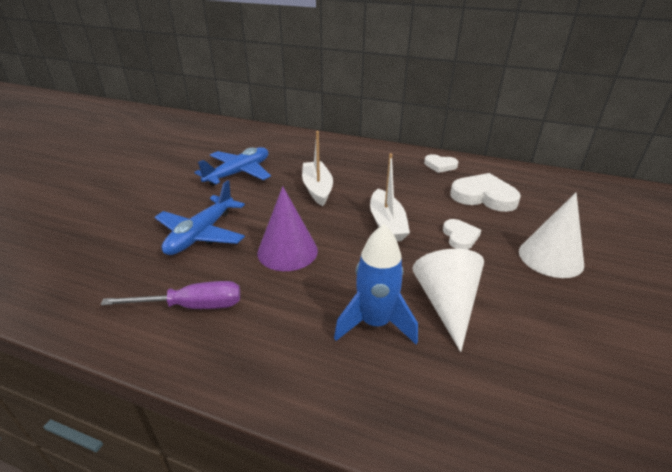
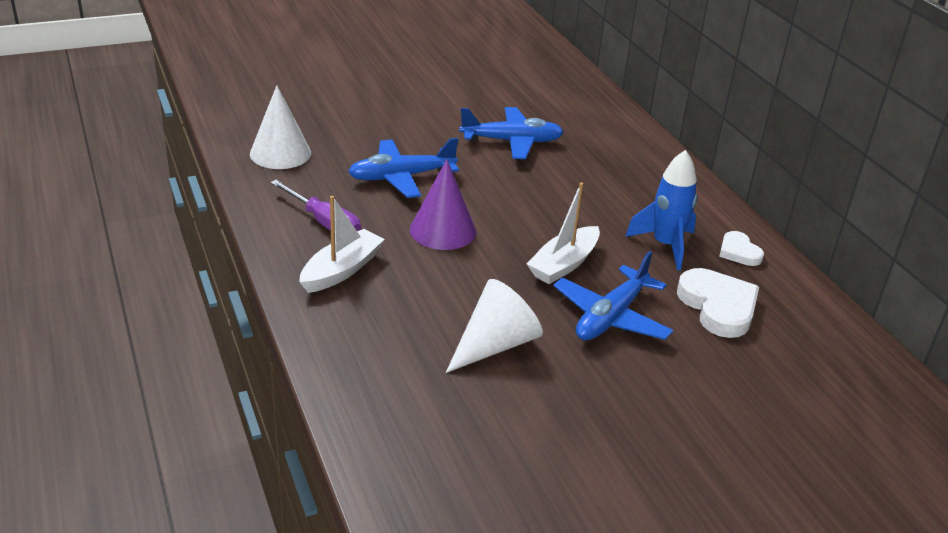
camera: 45 degrees right, 0 degrees up
(317, 188) = (558, 197): white boat -> white boat (341, 270)
(375, 323) = (420, 316): blue rocket -> blue rocket (665, 245)
(460, 236) = (611, 317): white heart -> blue plane
(550, 257) = (662, 388): white cone -> white cone (280, 153)

